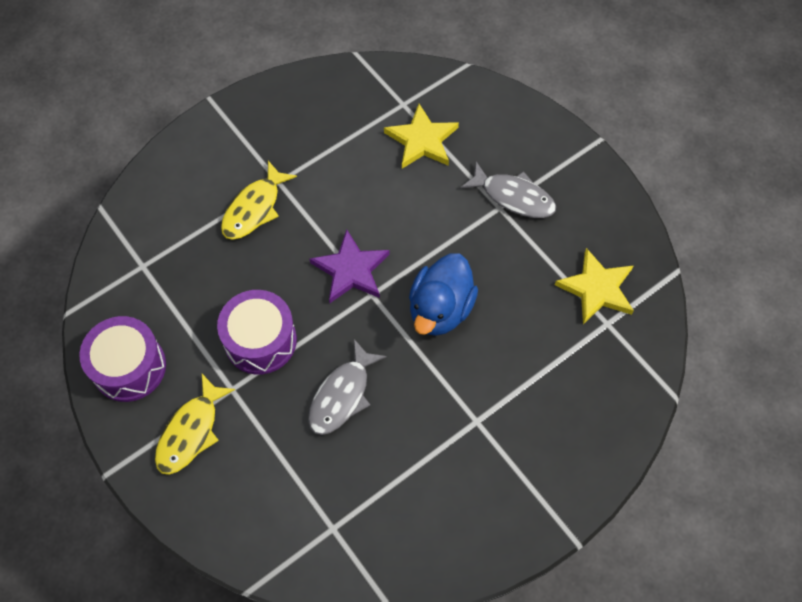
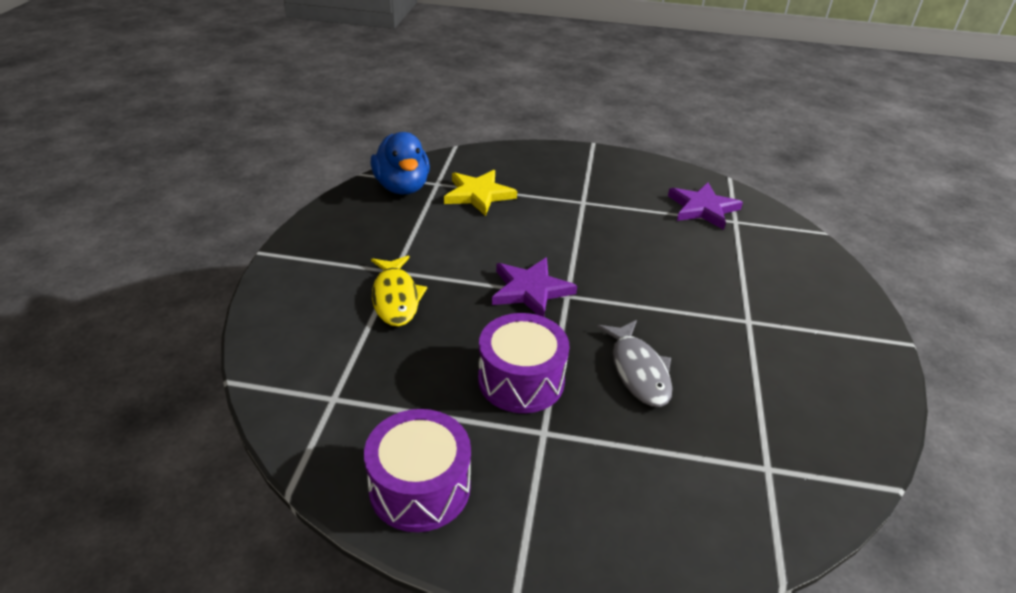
camera: 45 degrees left, 25 degrees down
(191, 432) = (551, 493): yellow fish -> none
(440, 309) = (628, 274): blue duck -> blue duck (402, 187)
(513, 197) = (584, 192): grey fish -> none
(597, 289) = (702, 208): yellow star -> purple star

